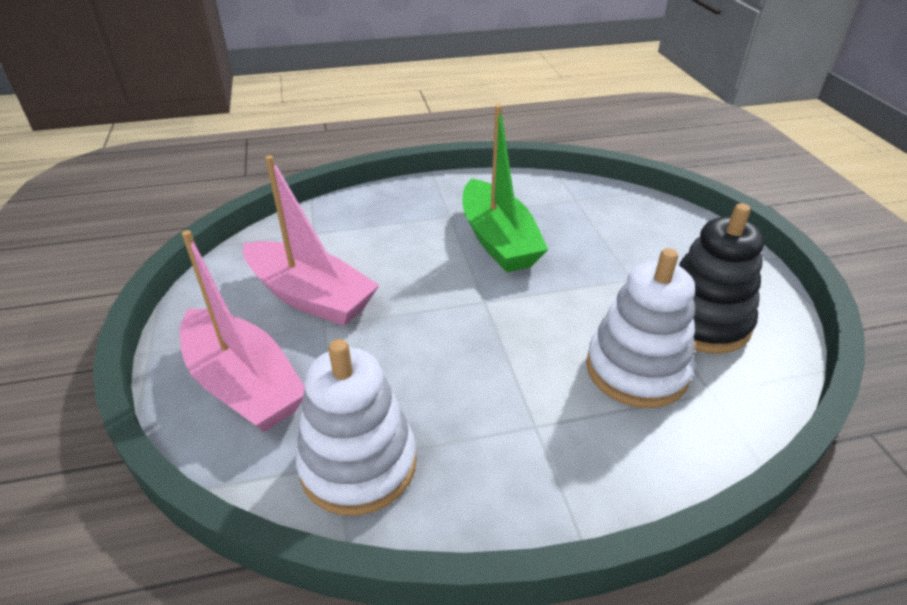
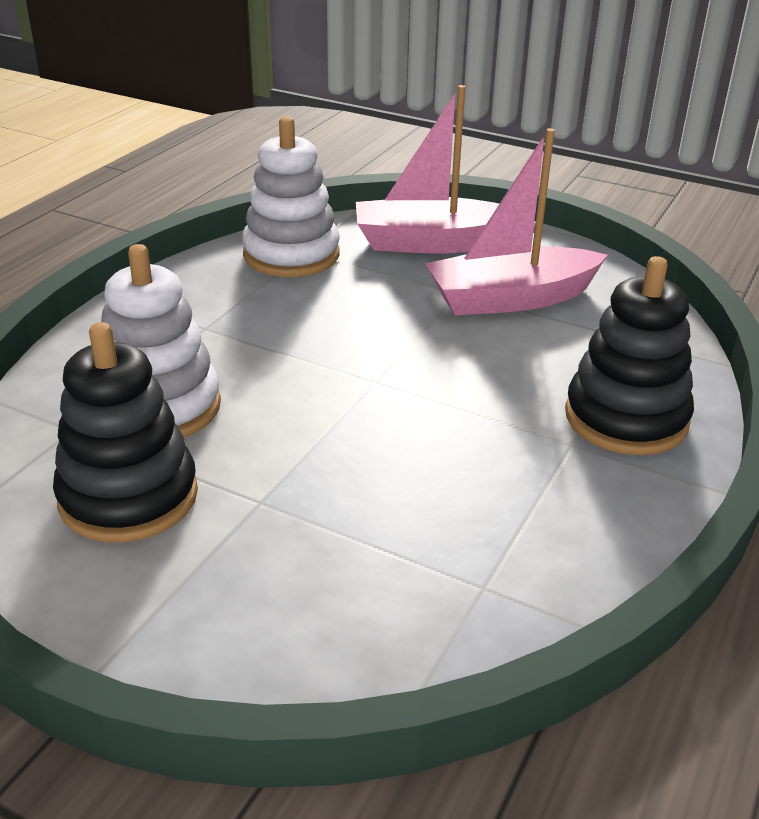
camera: 130 degrees right, 5 degrees down
(406, 209) = (626, 418): none -> black stacking toy
(498, 240) = (467, 448): green boat -> none

